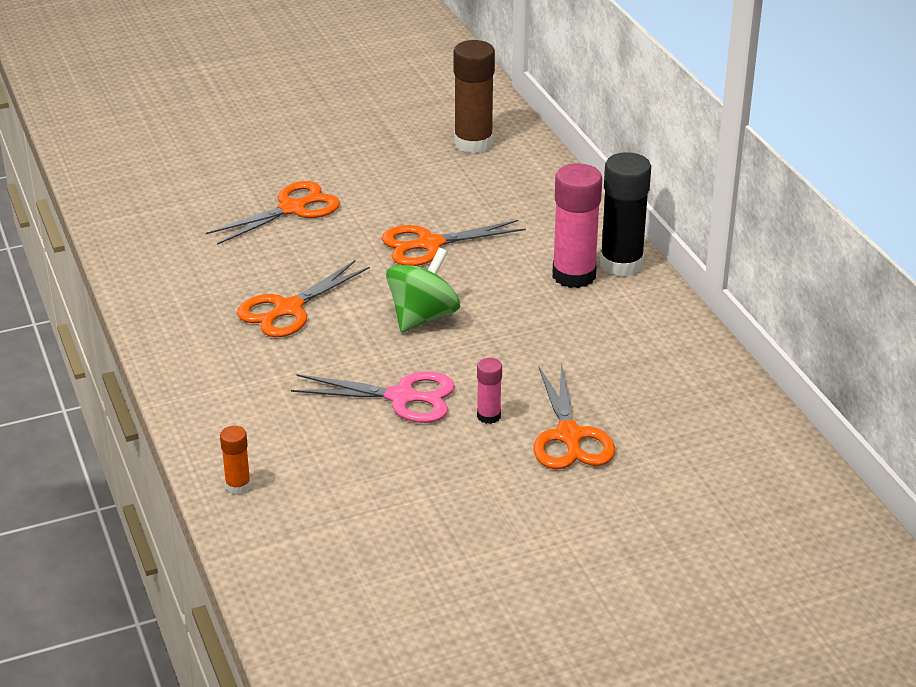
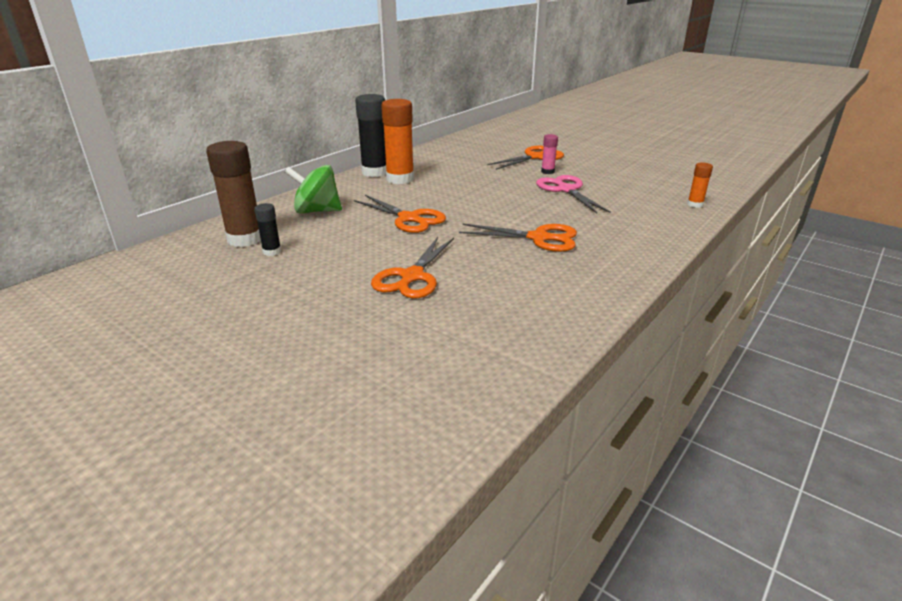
camera: 120 degrees left, 5 degrees down
(293, 208) = (412, 277): orange scissors -> orange scissors turned 90 degrees counterclockwise
(423, 317) = (490, 202): green spinning top -> green spinning top (316, 211)
(426, 152) = (272, 251): none -> black glue stick
(574, 275) = (400, 179): pink glue stick -> orange glue stick

